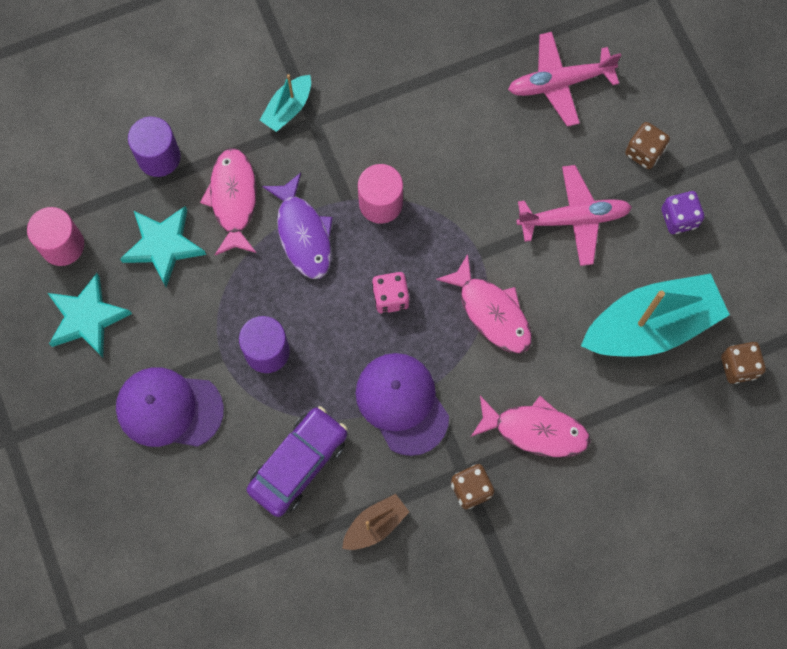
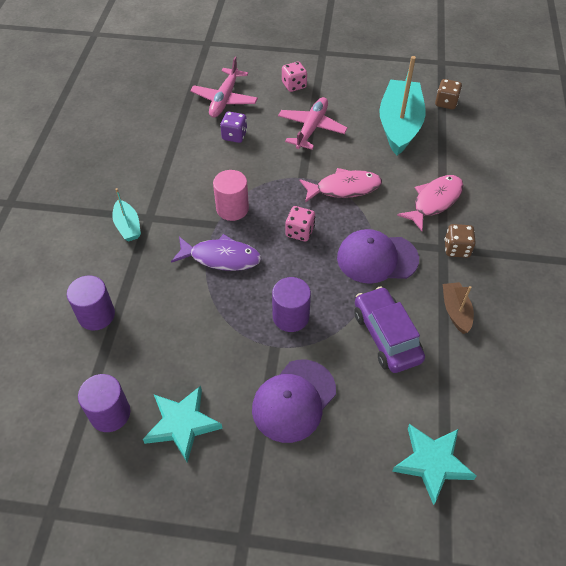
camera: 60 degrees left, 20 degrees down
(62, 245) = (110, 413): pink cylinder -> purple cylinder
(163, 245) = (165, 344): turquoise star -> turquoise star (432, 462)
(233, 199) = (165, 285): pink fish -> none
(644, 152) = (294, 85): brown dice -> pink dice
(679, 218) = (343, 89): purple dice -> purple dice (234, 136)

